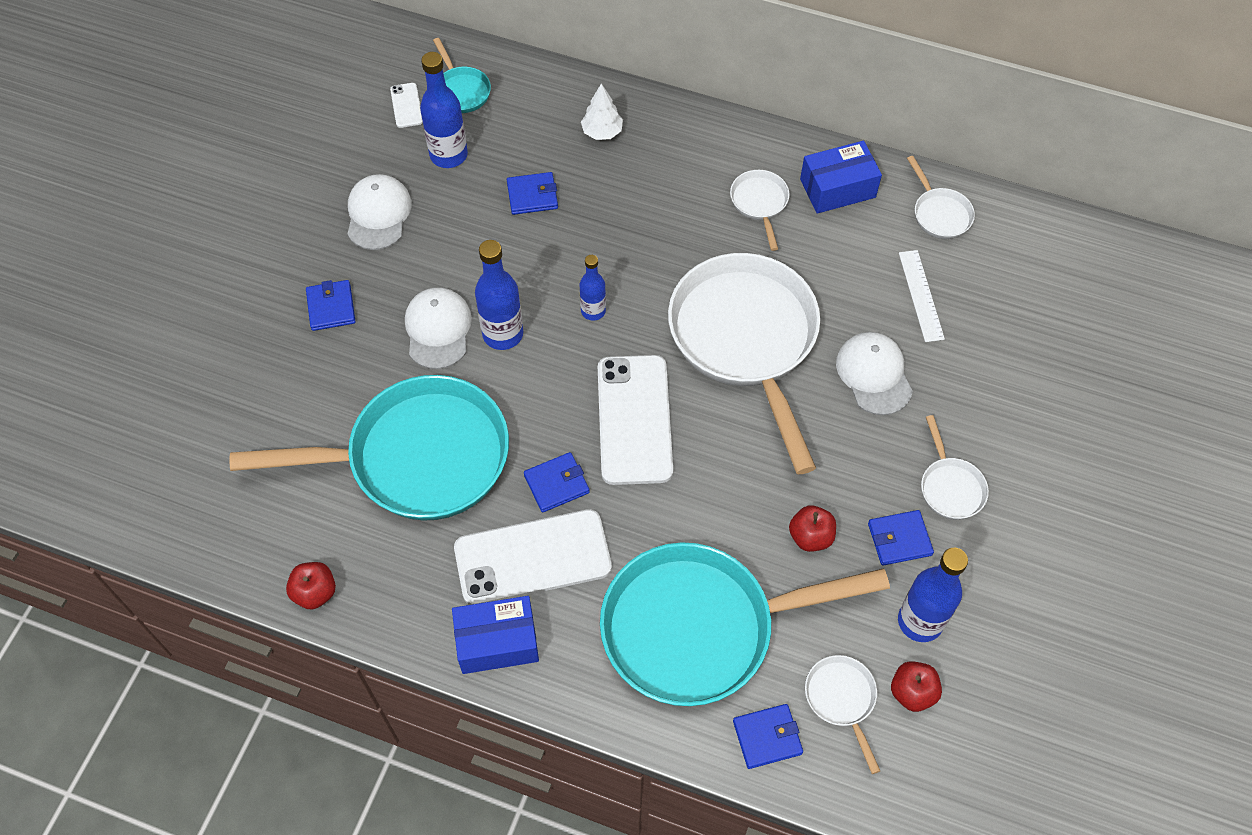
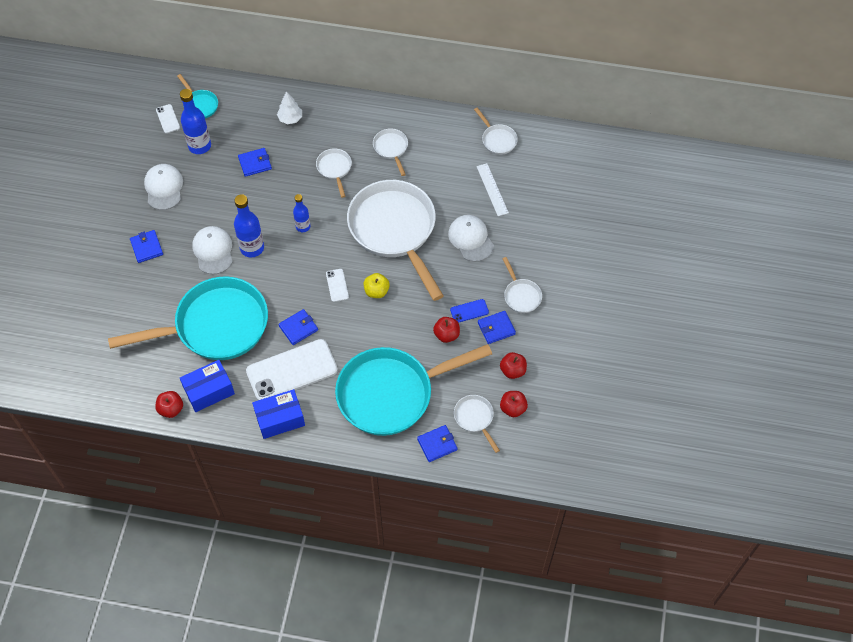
camera: 10 degrees left, 0 degrees up
(634, 419) = (337, 285): white phone -> white phone, size x0.43
(661, 223) = (334, 169): none -> white pan
(700, 440) = (376, 291): none -> yellow apple
(837, 188) = (436, 133): blue box -> blue box (209, 391)
(856, 500) = (469, 311): none -> blue phone
(920, 621) = (512, 370): blue bottle -> red apple

